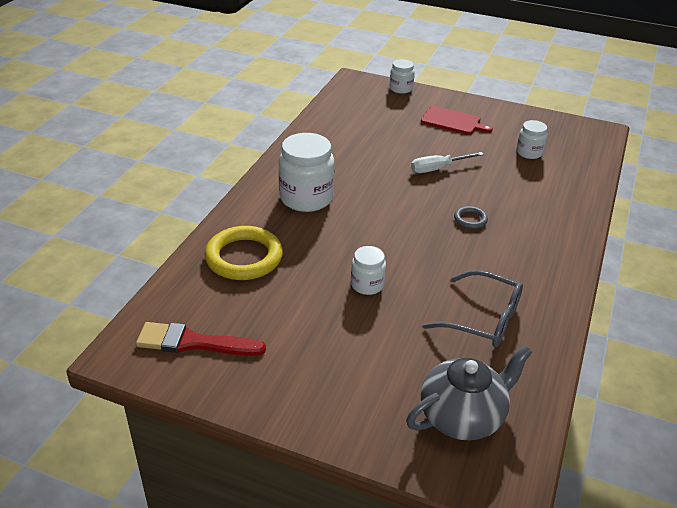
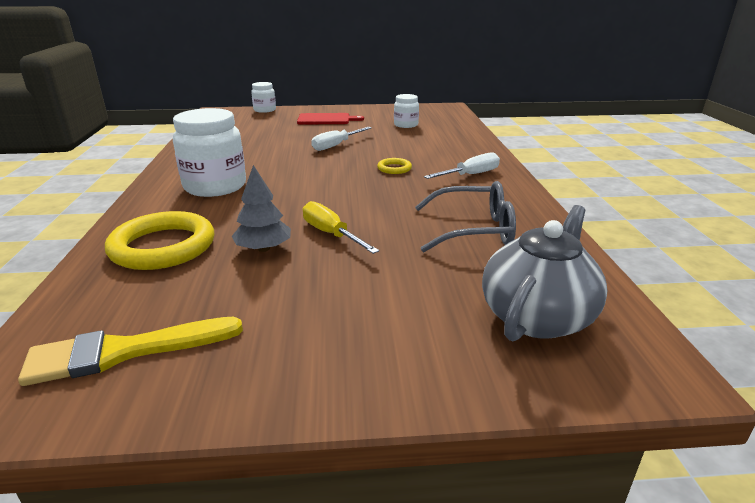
camera: 25 degrees left, 10 degrees down
(193, 342) = (124, 351): red brush -> yellow brush
(311, 283) = (263, 248): none -> grey tree
(367, 285) = (331, 234): white jar -> yellow screwdriver
(470, 219) = (394, 168): grey ring -> yellow ring
(536, 250) = (470, 175): none -> white screwdriver

